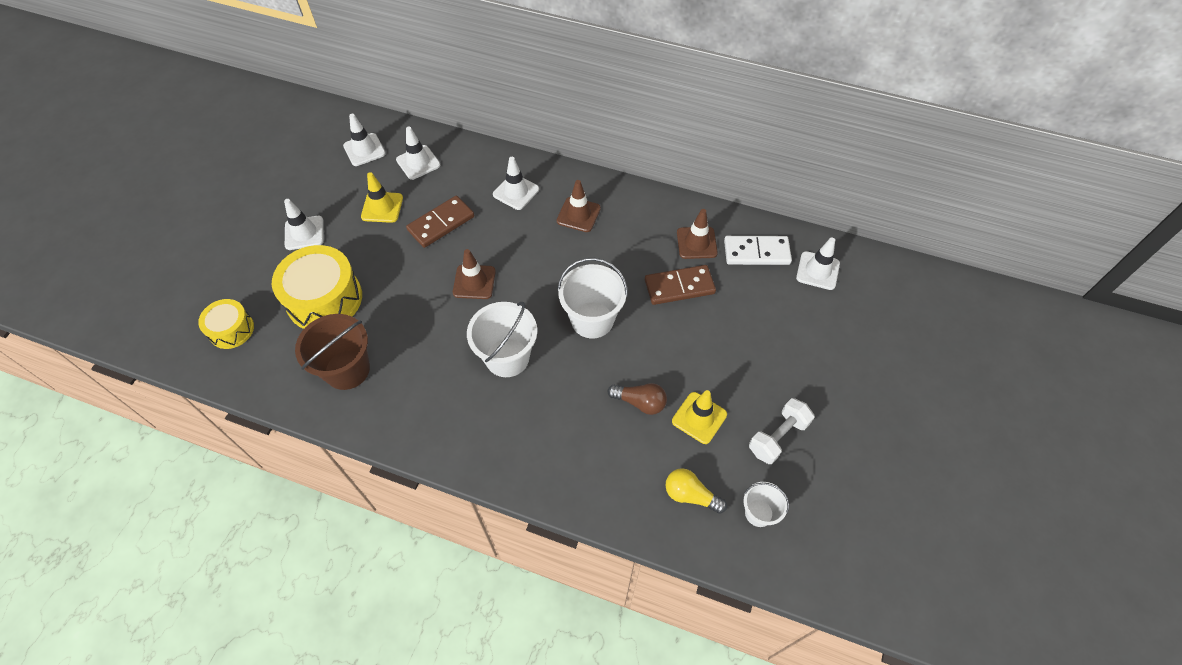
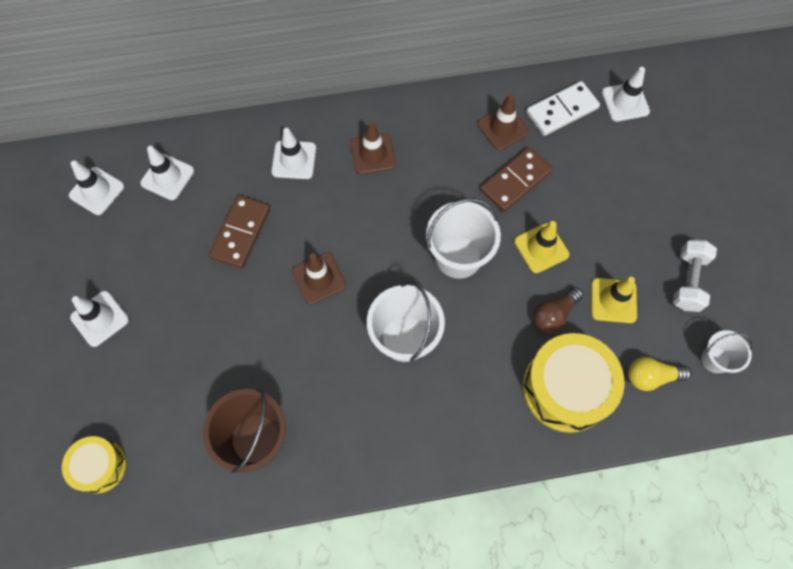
camera: 30 degrees left, 10 degrees up
(324, 299) = (177, 379): yellow drum -> yellow drum (566, 388)
(382, 207) = (165, 247): yellow traffic cone -> yellow traffic cone (541, 248)
(640, 402) = (554, 315): brown light bulb -> brown light bulb turned 150 degrees clockwise

